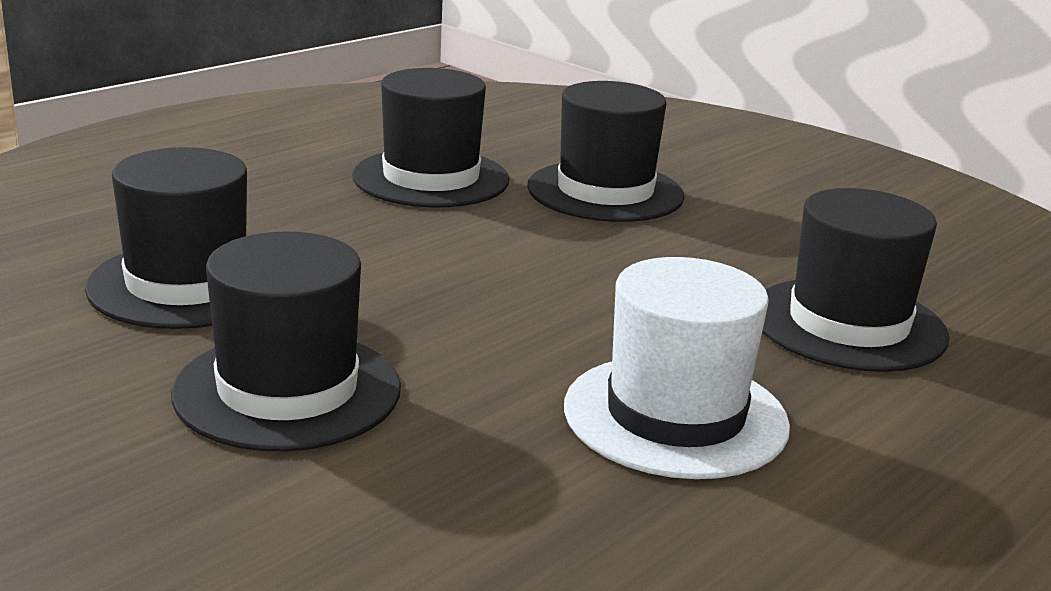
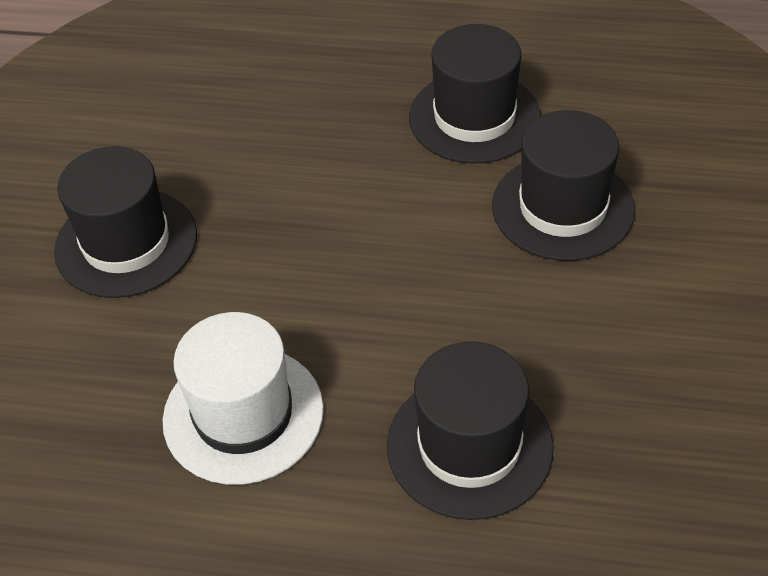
camera: 60 degrees right, 25 degrees up
(187, 284) = (204, 129): black hat -> none

